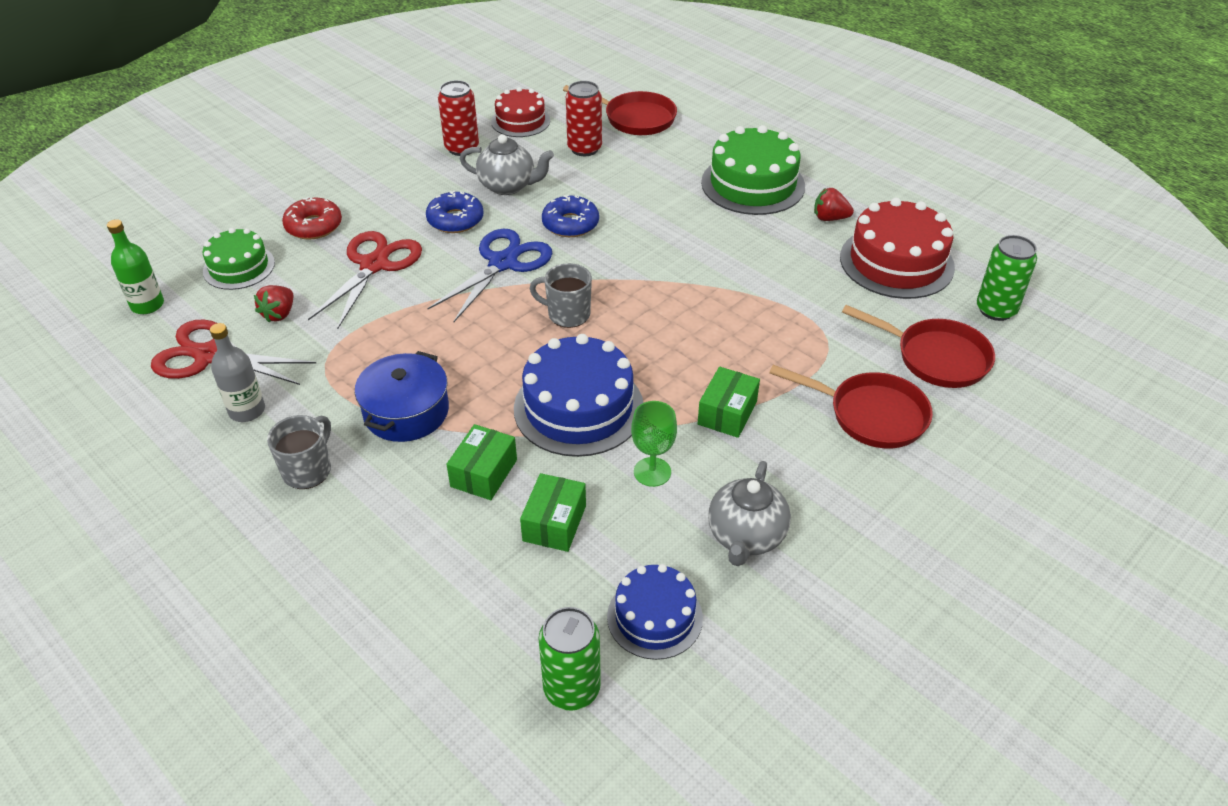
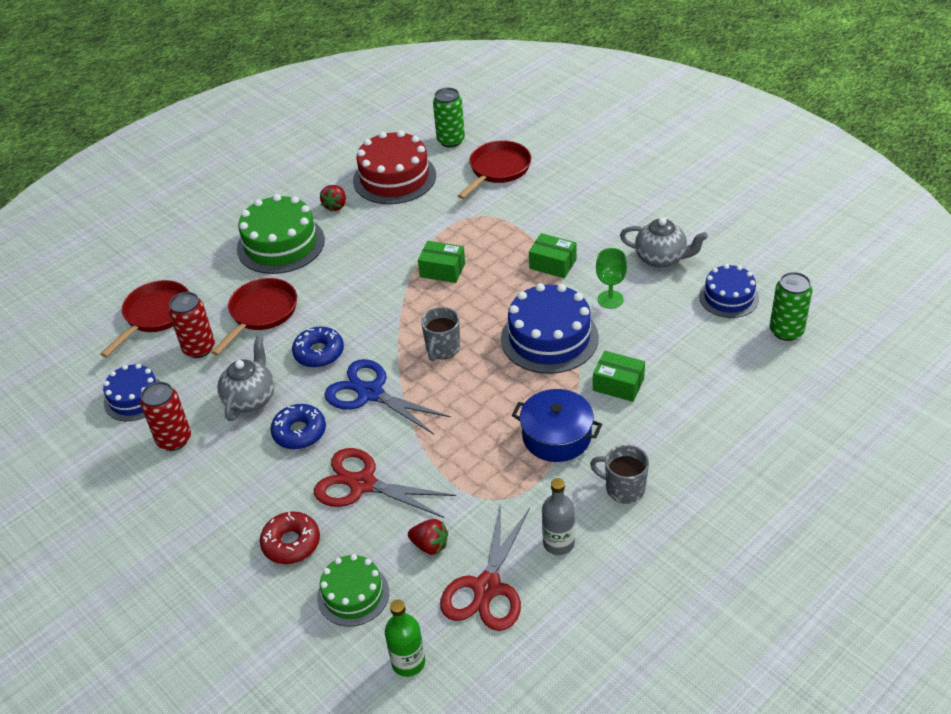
camera: 85 degrees left, 0 degrees up
(520, 121) = (134, 398): red cake -> blue cake
(554, 523) = (660, 345): green box -> green box (442, 270)
(870, 415) = (552, 201): red pan -> red pan (261, 313)

